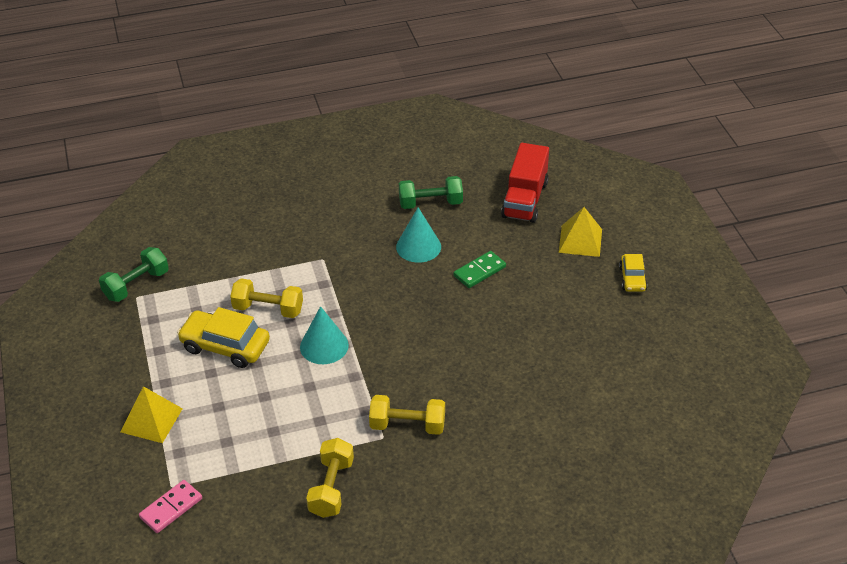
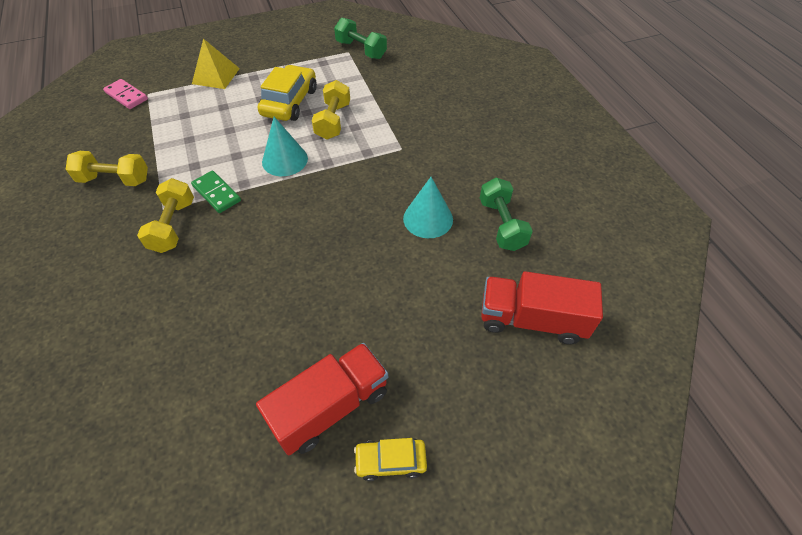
camera: 85 degrees right, 10 degrees up
(479, 271) = (392, 276): green domino -> green domino (216, 193)
(580, 240) = (462, 389): yellow pyramid -> none
(595, 308) = (330, 407): none -> red truck

